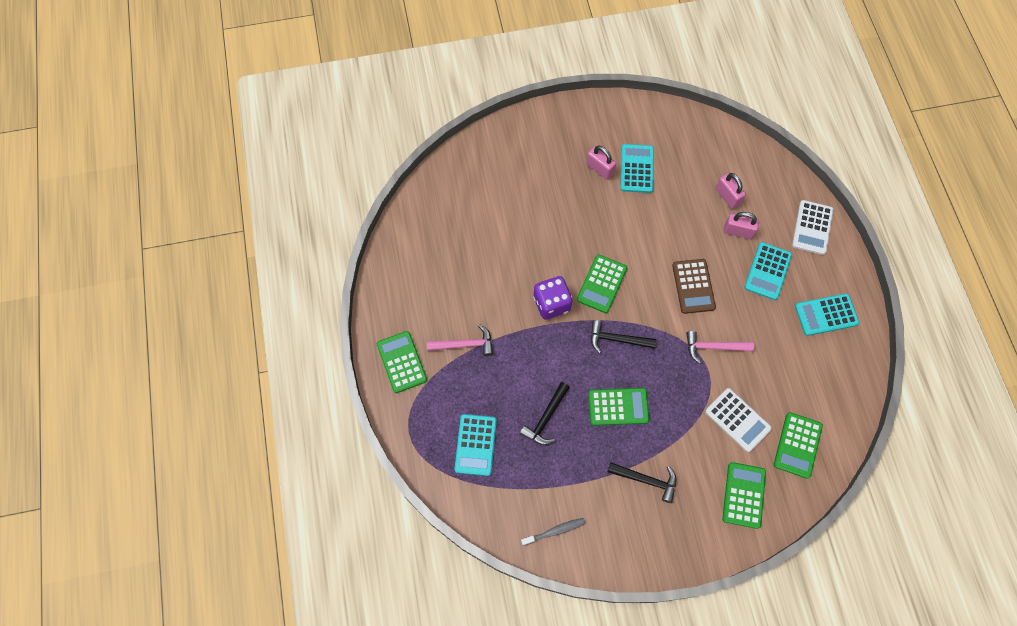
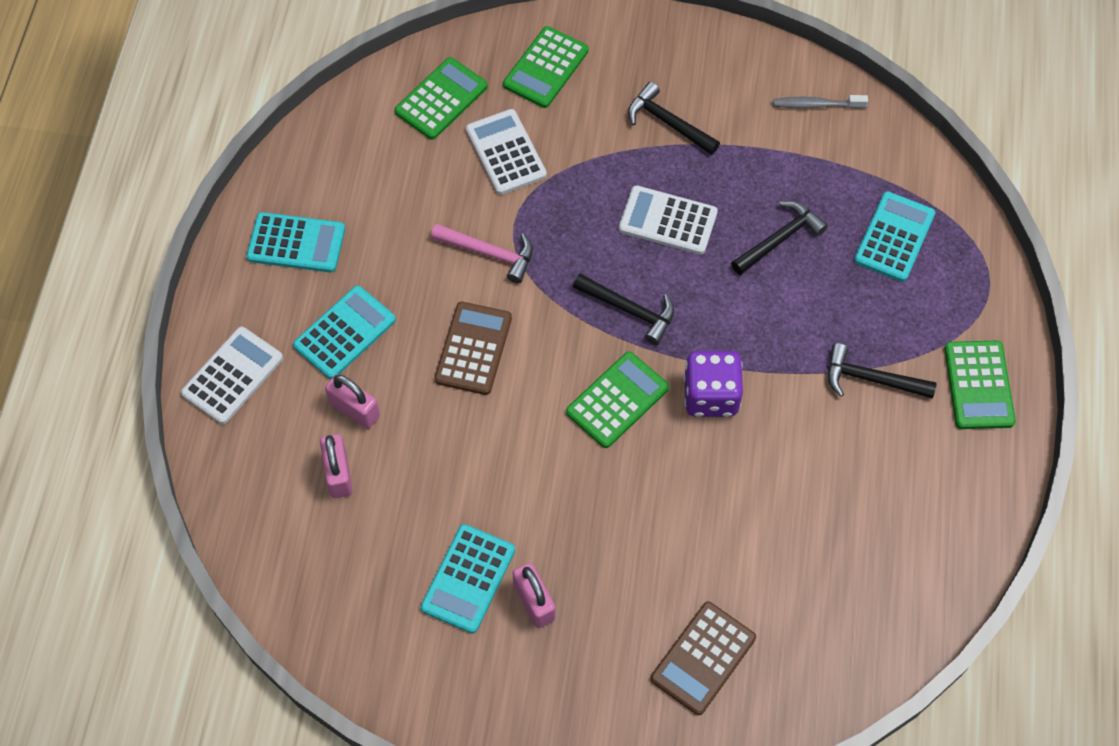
camera: 160 degrees left, 5 degrees down
(465, 344) = (870, 379): pink hammer -> black hammer
(507, 170) = (703, 658): none -> brown calculator
(618, 407) = (668, 221): green calculator -> white calculator

